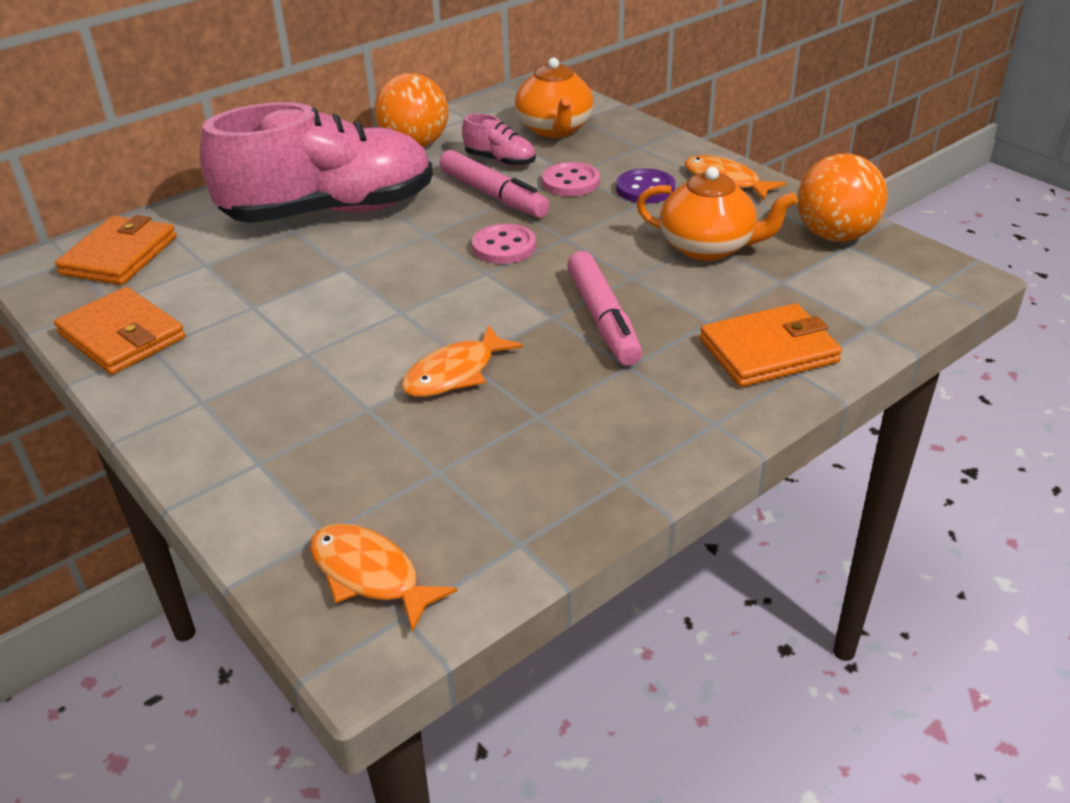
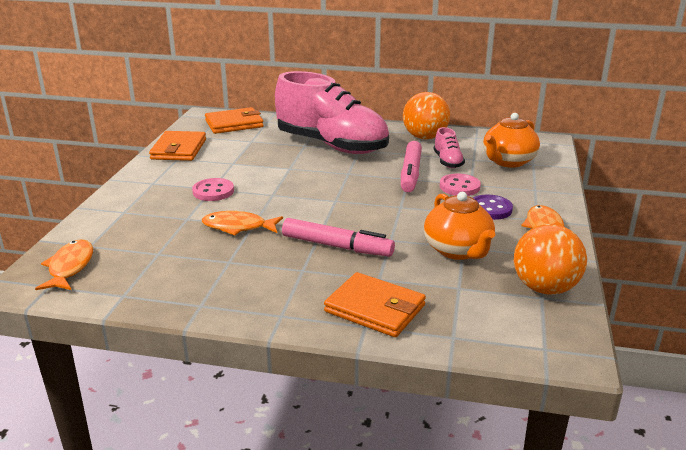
camera: 50 degrees right, 10 degrees down
(504, 247) = (366, 195): pink button -> pink button (213, 191)
(603, 319) = (337, 246): pink marker -> pink marker turned 105 degrees counterclockwise

